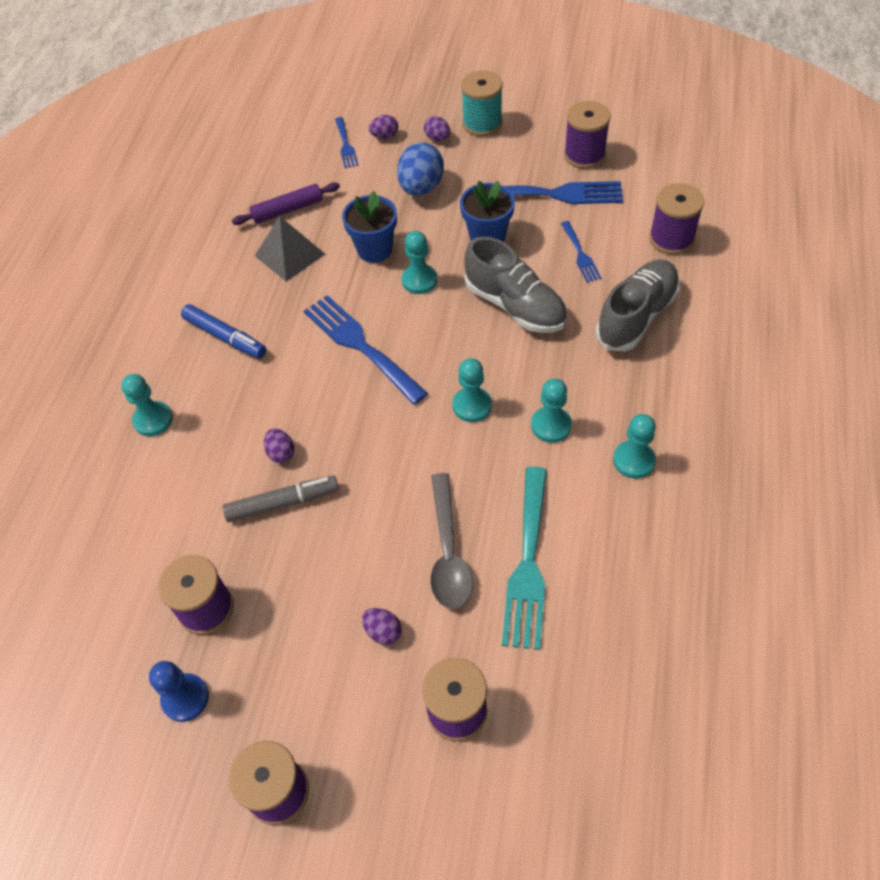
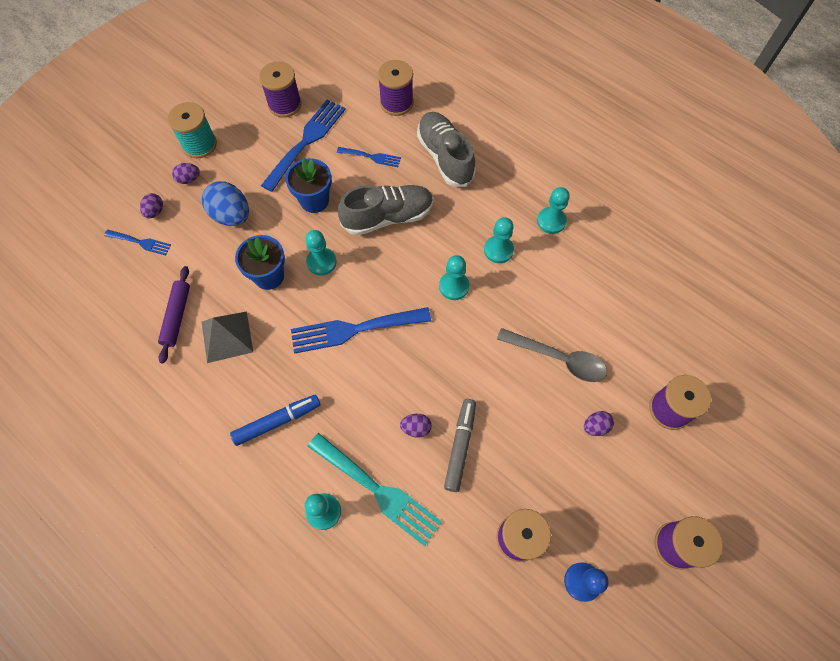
camera: 65 degrees left, 10 degrees up
(528, 564) = (591, 318): turquoise fork -> turquoise fork (378, 491)

